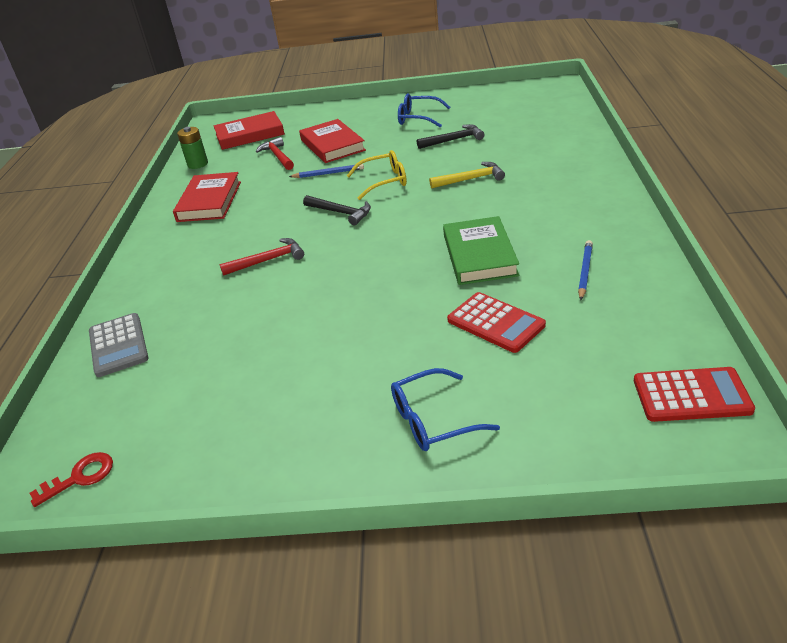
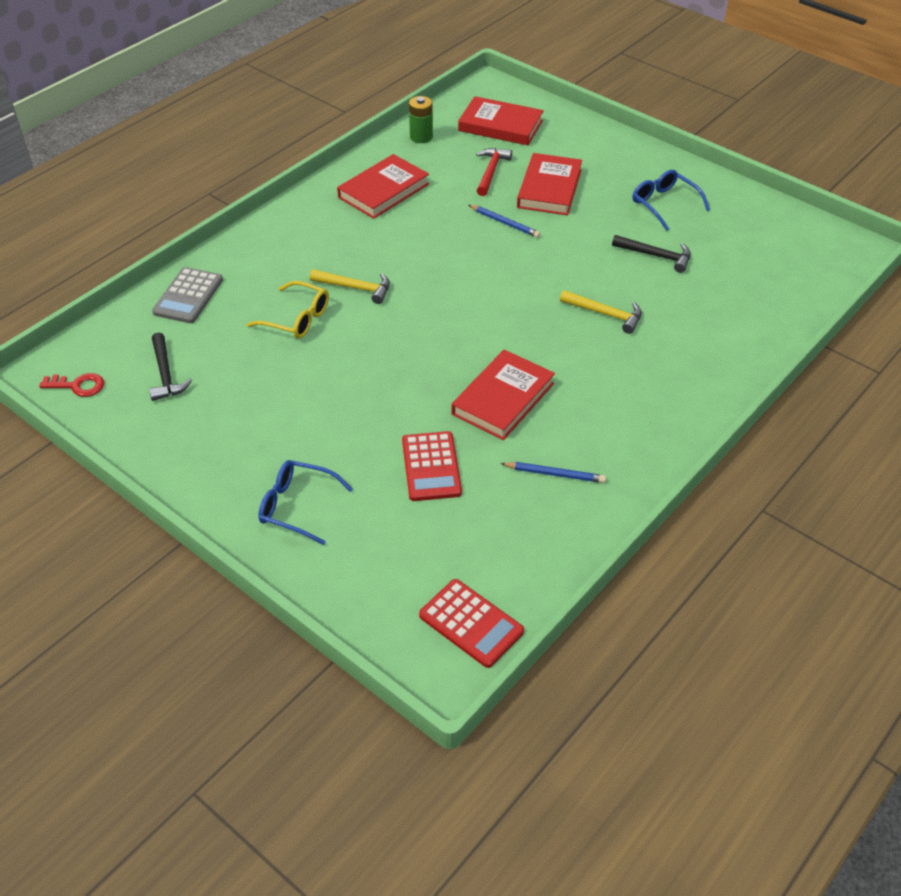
camera: 35 degrees right, 10 degrees up
(268, 260) = (355, 288): red hammer -> yellow hammer
(341, 213) = (461, 276): black hammer -> black hammer (166, 374)
(384, 181) = (535, 265): yellow glasses -> yellow glasses (297, 319)
(479, 255) = (503, 399): green book -> red book
(585, 271) = (555, 474): blue pencil -> blue pencil turned 45 degrees clockwise

